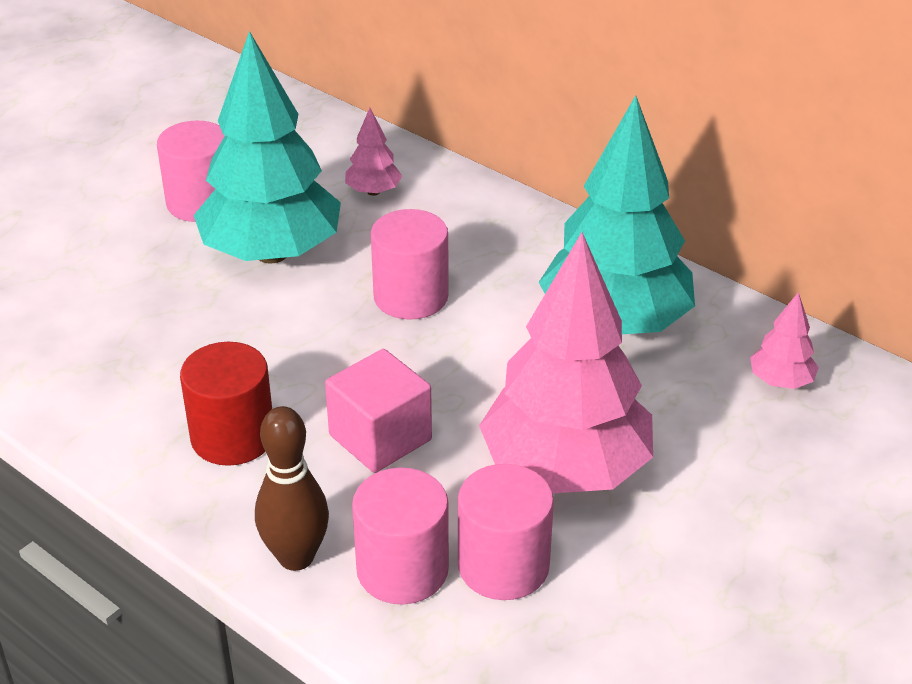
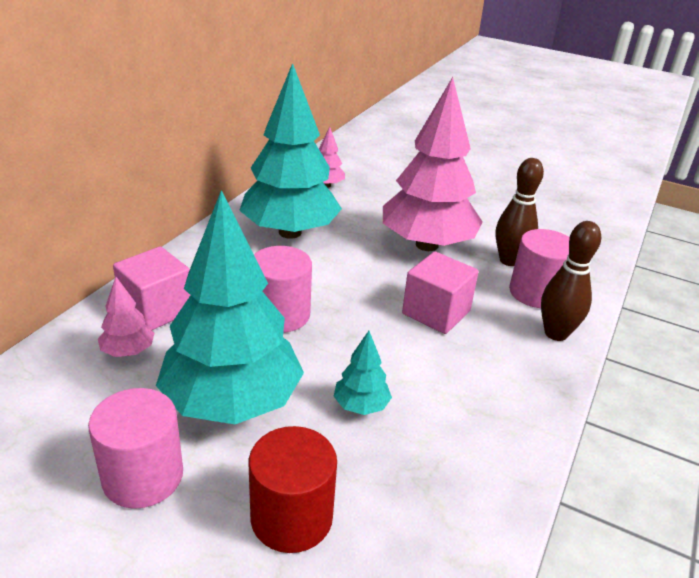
camera: 105 degrees left, 5 degrees down
(230, 339) = (361, 406): none -> turquoise tree
(233, 437) = (471, 381): red cylinder -> red cylinder (291, 517)
(443, 208) = (156, 310): none -> pink cube
(503, 566) = (509, 260): pink cylinder -> brown bowling pin

